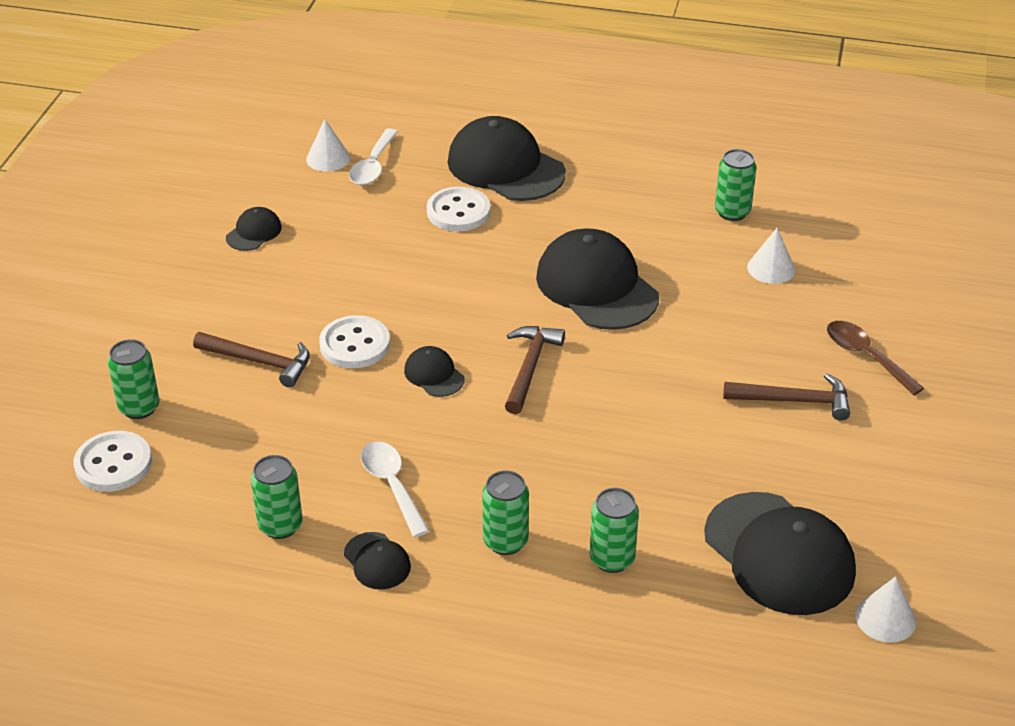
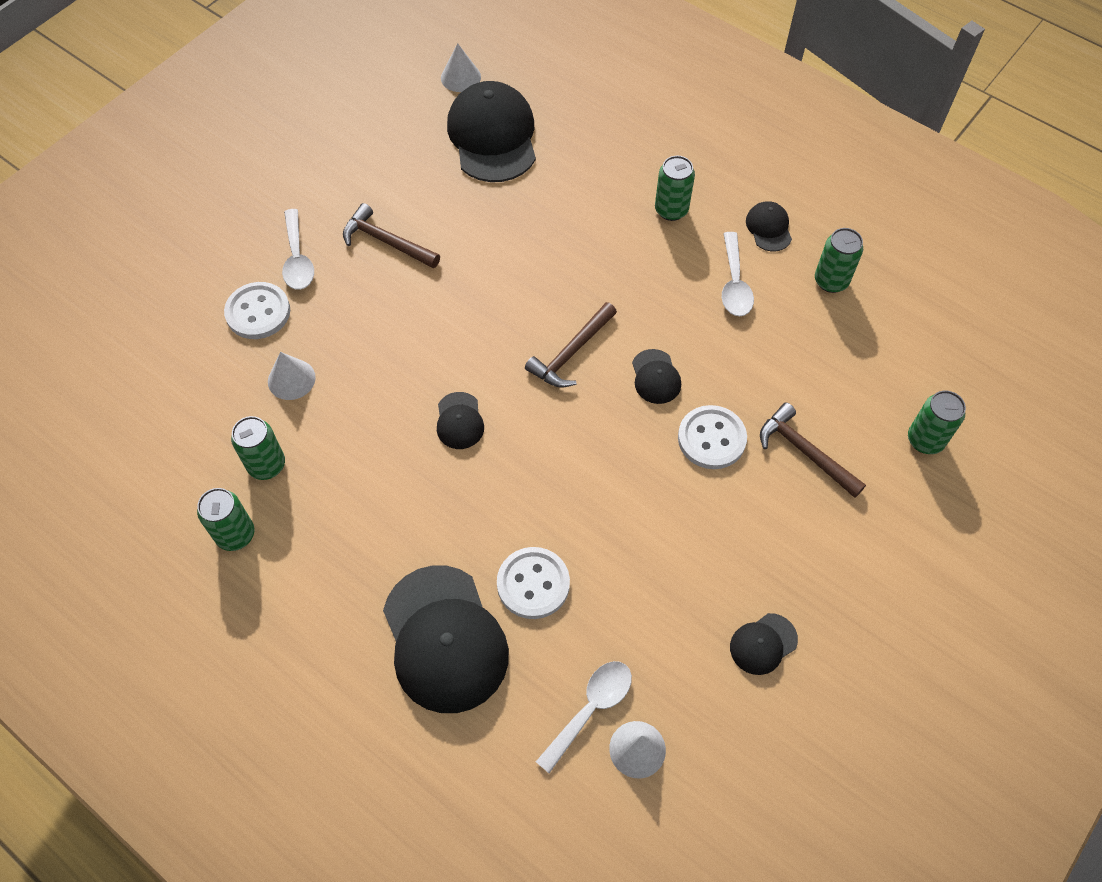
camera: 155 degrees left, 20 degrees up
(113, 464) = (955, 387): white button -> white button (258, 312)
(596, 286) = (459, 421): black cap -> black cap, size x0.46
(612, 559) = (605, 172): green can -> green can (235, 535)
(866, 356) = (297, 258): brown spoon -> white spoon

